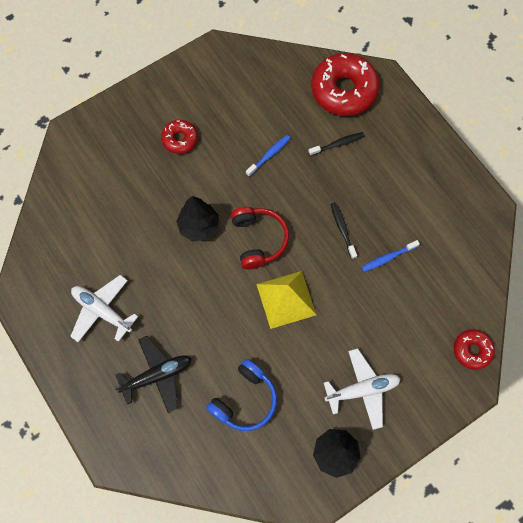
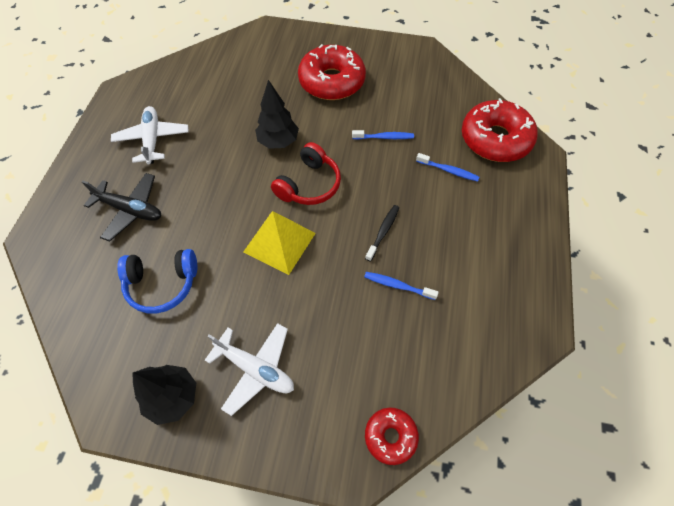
camera: 45 degrees right, 10 degrees down
(180, 139) = (331, 81): red donut -> red donut, size x1.89
(338, 144) = (448, 170): black toothbrush -> blue toothbrush

